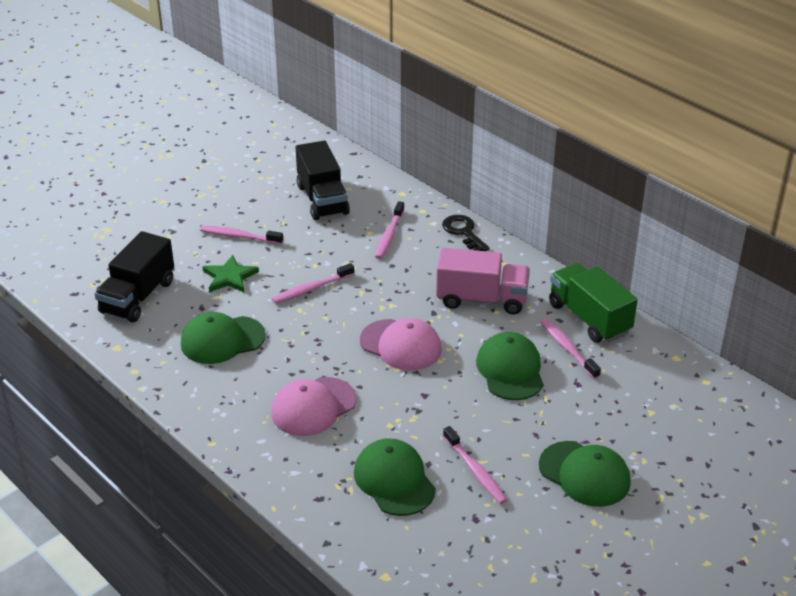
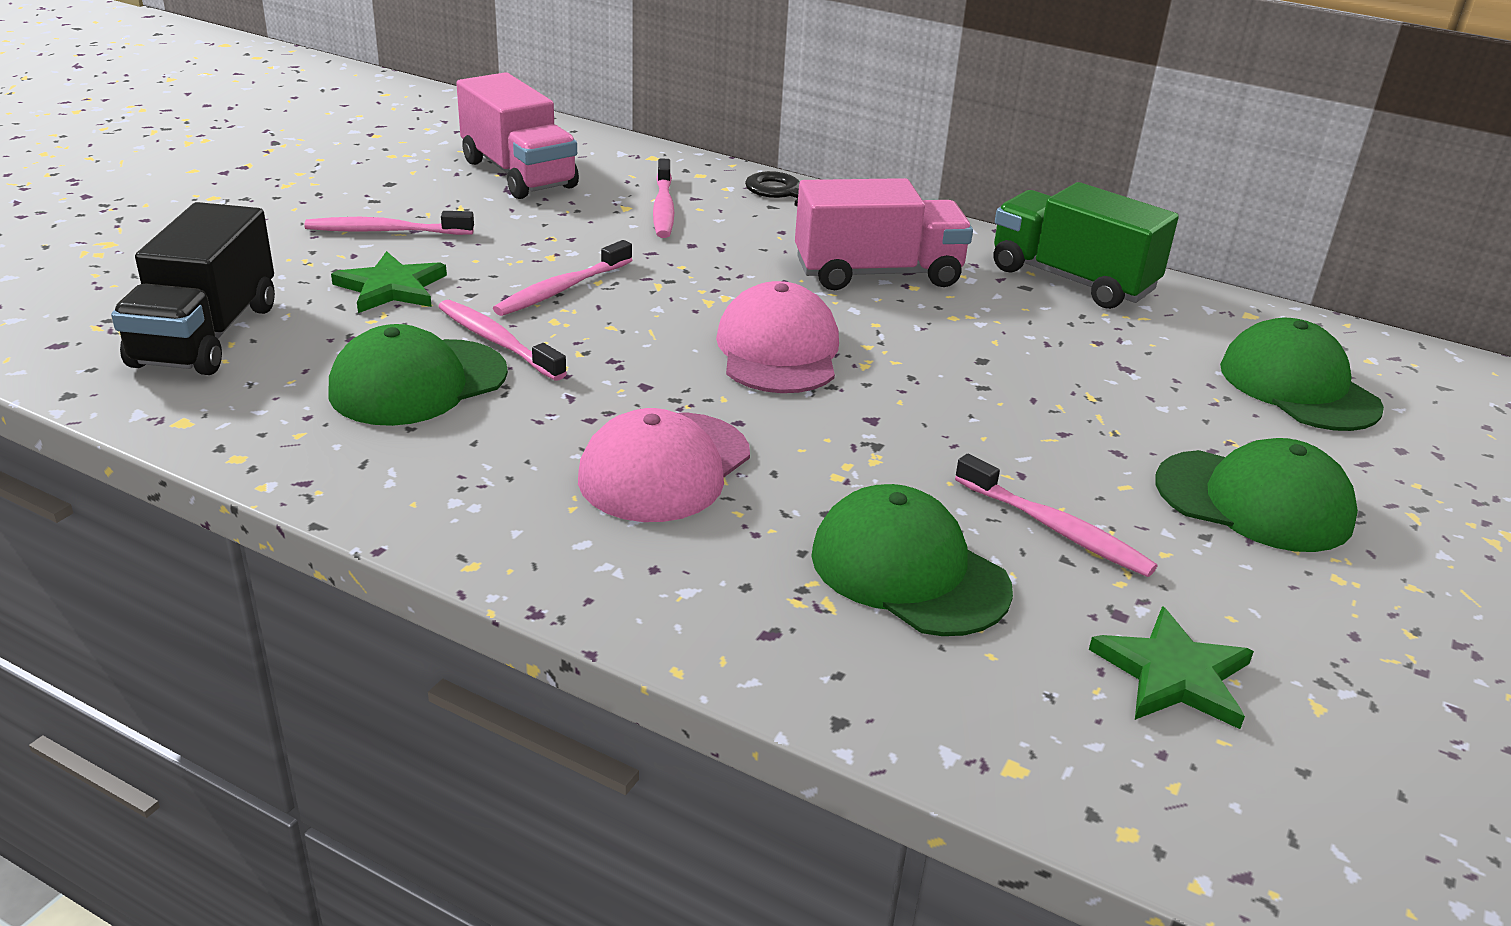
camera: 20 degrees left, 5 degrees down
(322, 200) = (518, 174): black truck -> pink truck
(401, 345) = (778, 350): pink cap -> pink cap turned 105 degrees counterclockwise
(479, 551) = (1173, 674): none -> green star
(510, 370) = (999, 363): green cap -> green cap (1298, 387)
(568, 349) = (1071, 322): pink toothbrush -> pink toothbrush (498, 342)

